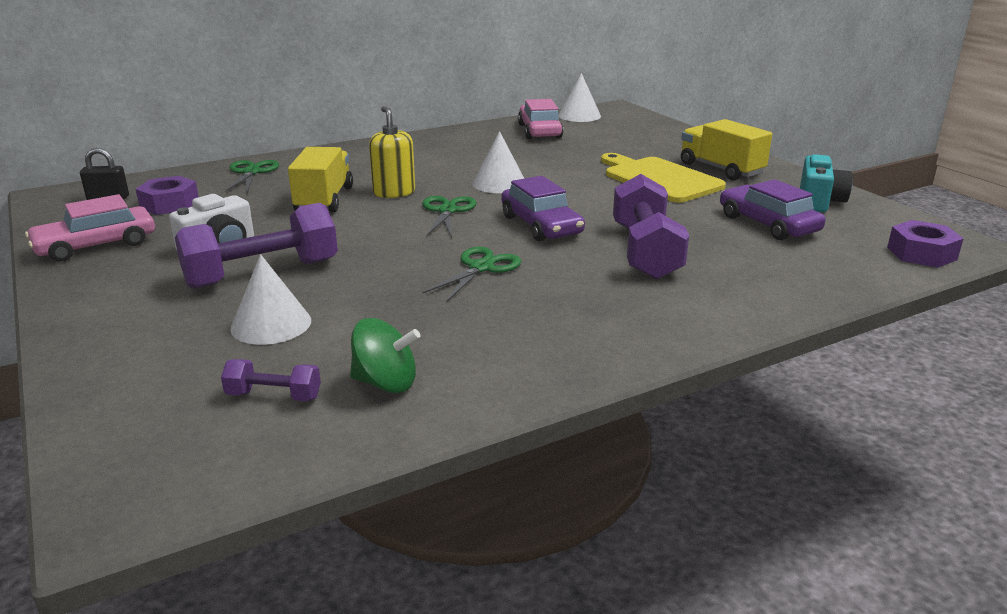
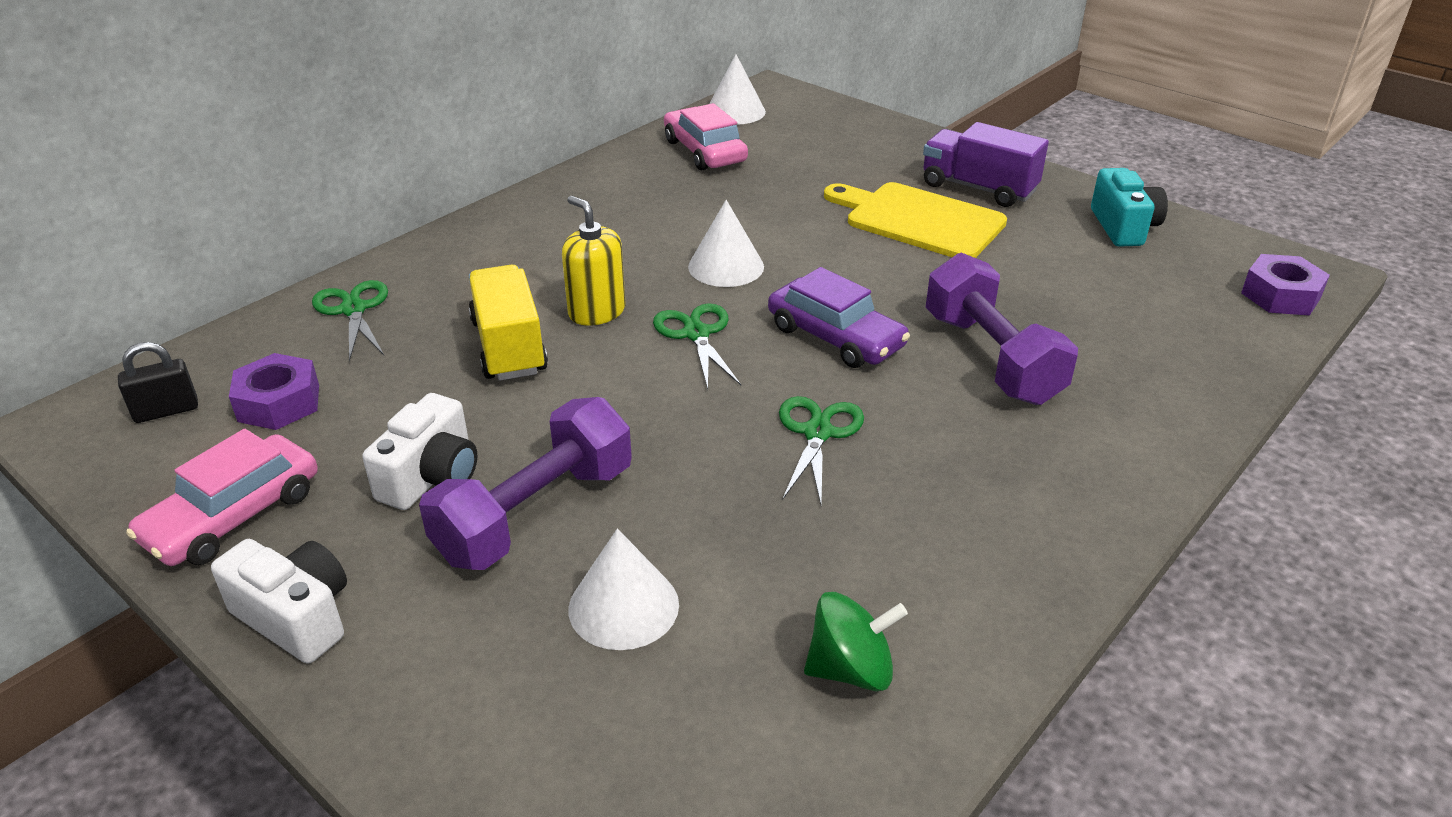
camera: 20 degrees left, 10 degrees up
(83, 292) = (296, 617): none -> white camera
(274, 396) = (729, 734): purple dumbbell -> none
(721, 169) = (978, 188): yellow truck -> purple truck
(768, 224) = (1094, 279): purple car -> none

